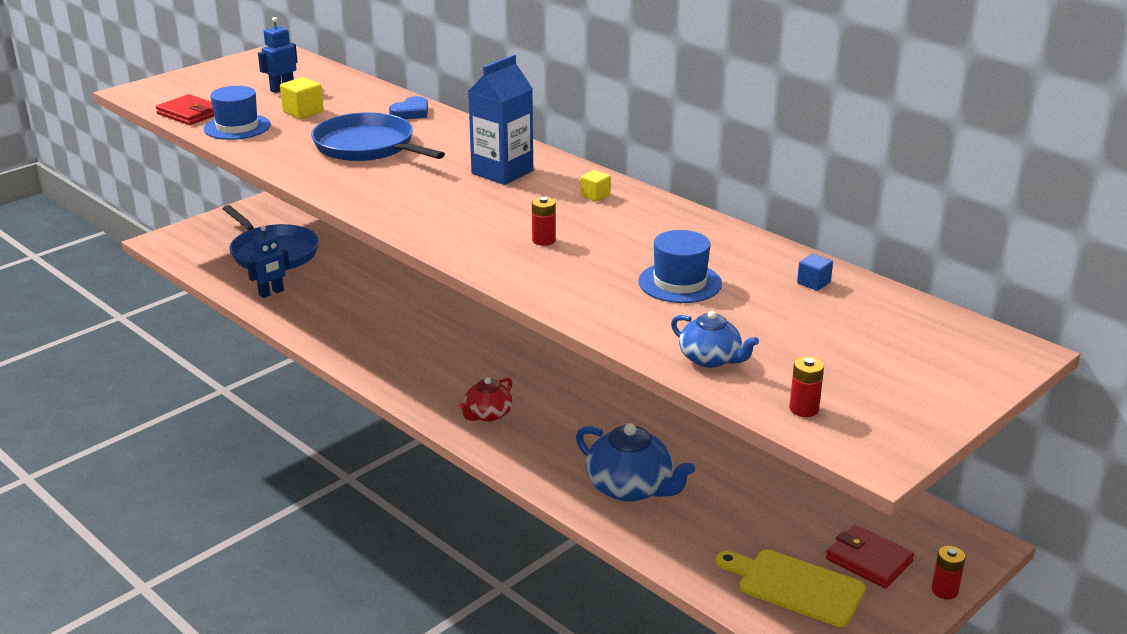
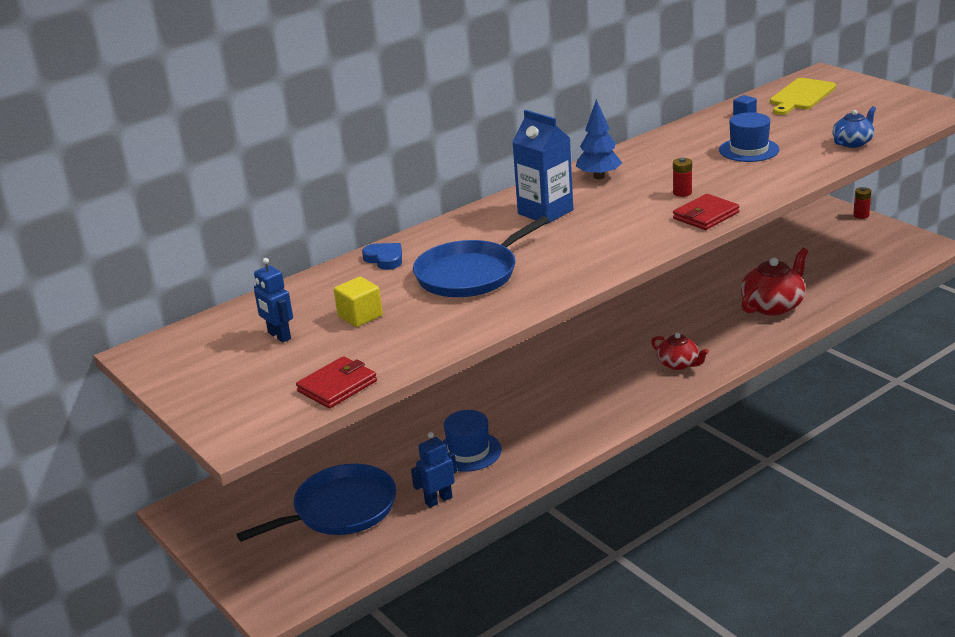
camera: 80 degrees left, 0 degrees up
(237, 127) = (392, 350): blue hat -> blue hat (468, 451)
(271, 293) = (438, 500): blue robot -> blue robot turned 90 degrees counterclockwise
(595, 195) = (599, 177): yellow cube -> blue tree
(630, 488) = (773, 305): blue teapot -> red teapot
(795, 586) = (868, 256): yellow cutting board -> yellow cutting board (801, 96)
(804, 409) = (905, 121): red battery -> none
(869, 560) = (837, 233): red wallet -> red wallet (705, 215)

